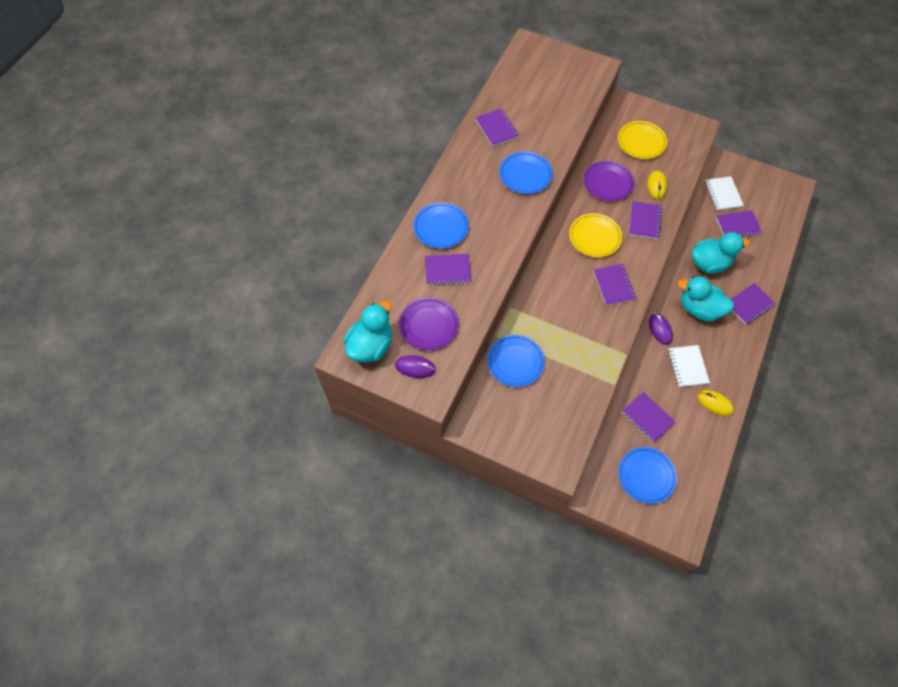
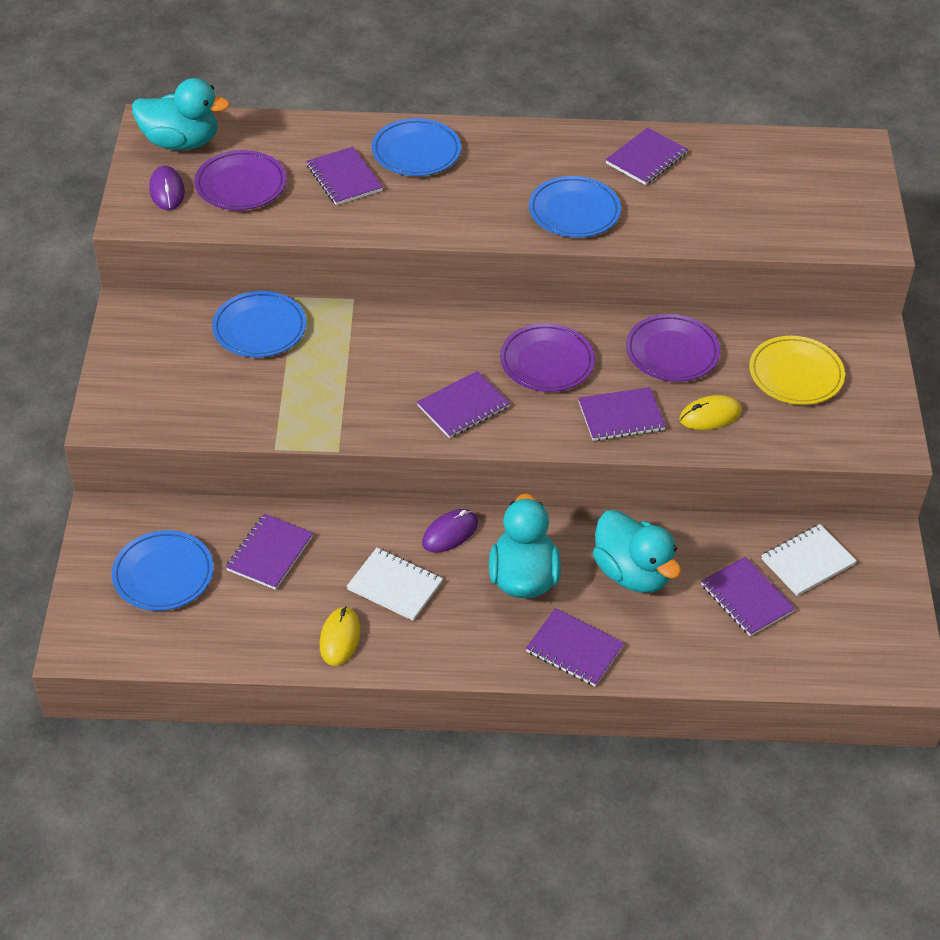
camera: 65 degrees right, 15 degrees down
(594, 237) = (547, 362): yellow plate -> purple plate
(687, 366) = (395, 586): white notebook -> white notebook turned 60 degrees clockwise

